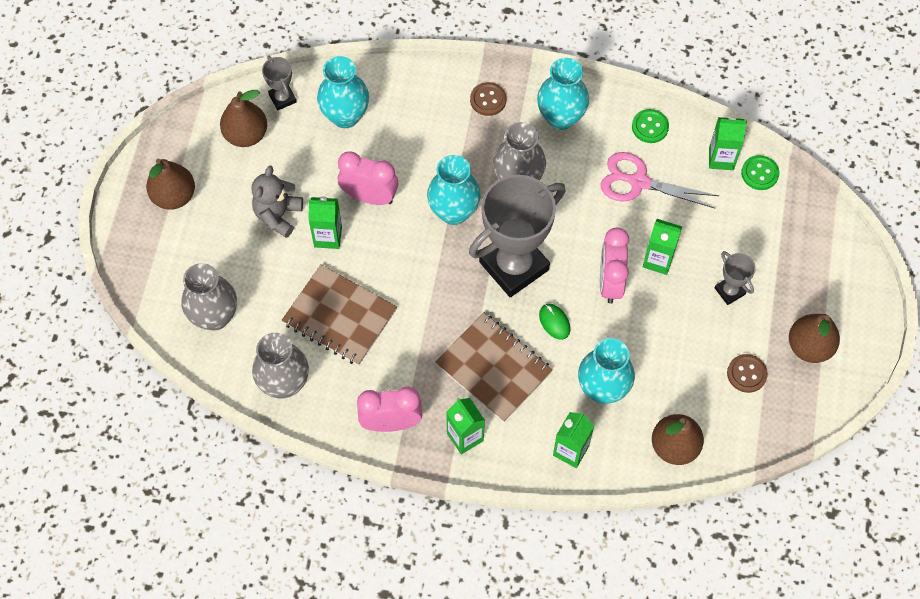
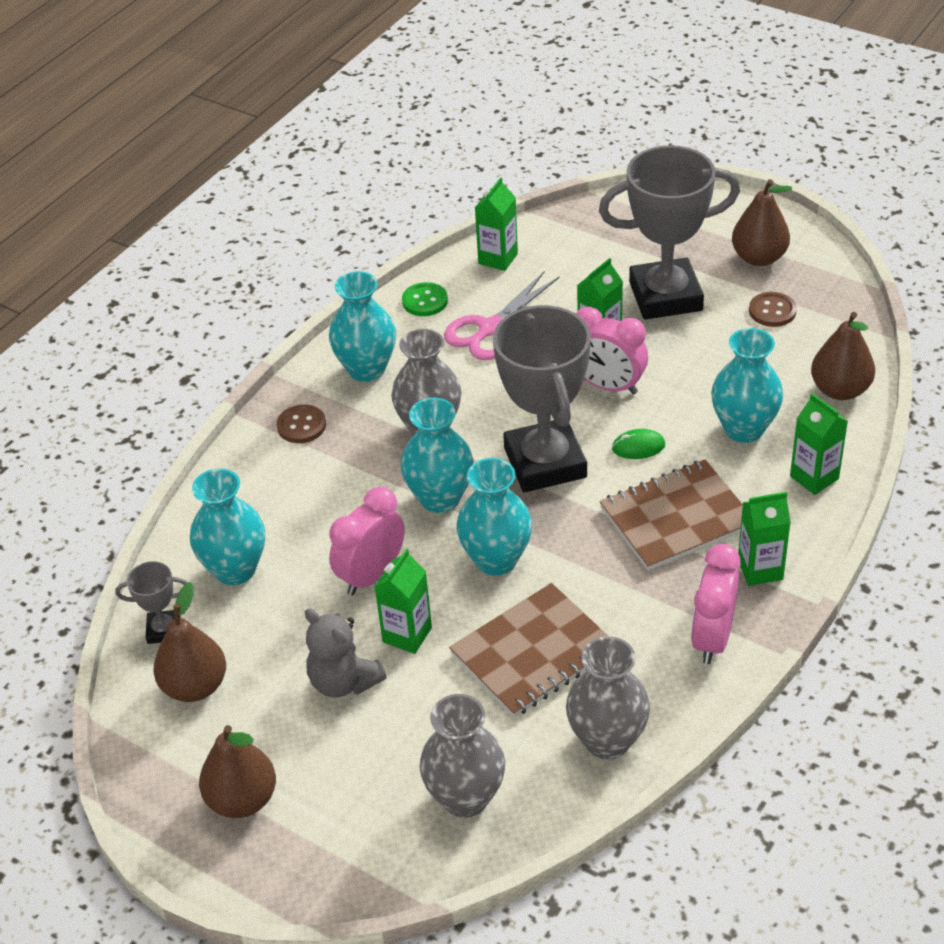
camera: 65 degrees left, 20 degrees down
(411, 266) = (496, 560): none -> turquoise vase
(729, 291) = (665, 296): grey trophy -> grey trophy, size x2.26
(759, 173) = (533, 236): green button -> none

